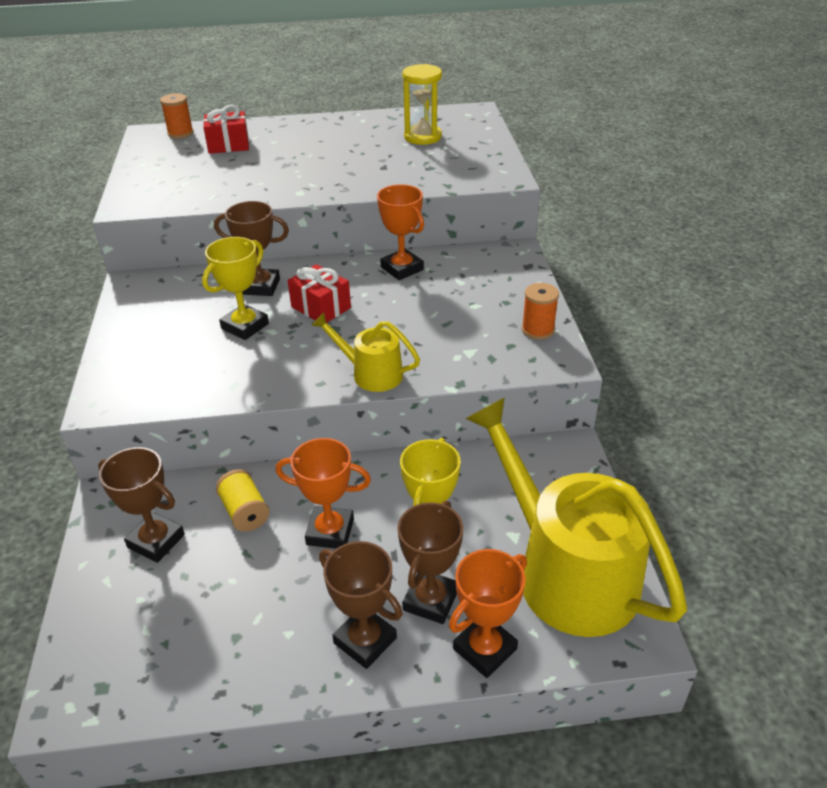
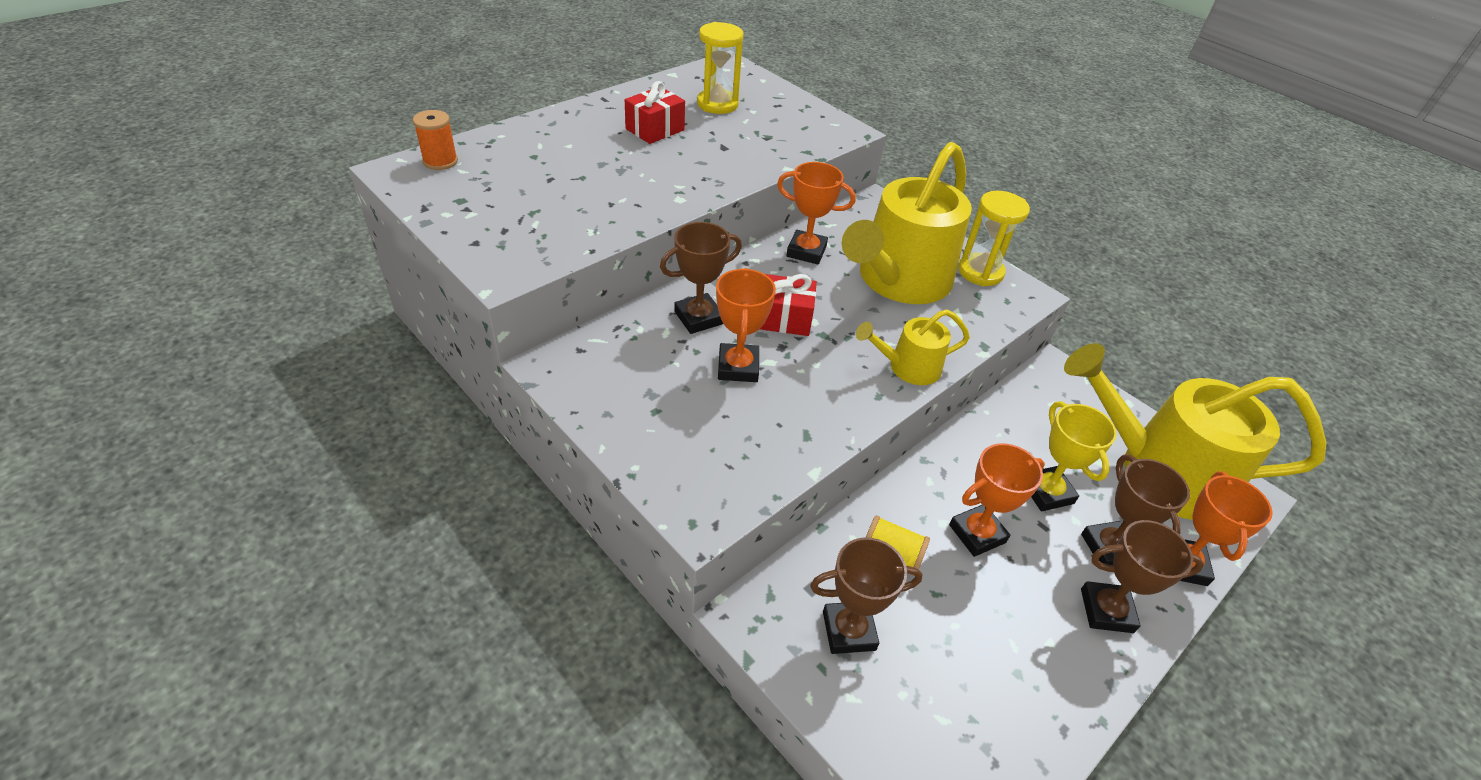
camera: 40 degrees left, 5 degrees up
(228, 145) = (523, 162): red gift -> red gift (655, 129)
(245, 326) = (738, 367): yellow trophy -> orange trophy
(452, 312) = (899, 280): none -> yellow watering can
(538, 330) = (980, 272): orange spool -> yellow hourglass

